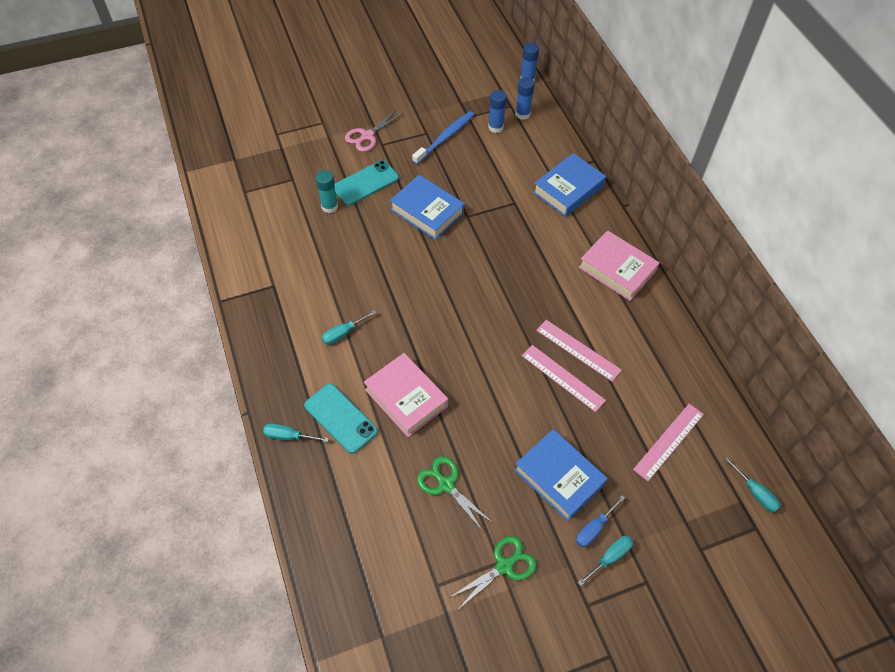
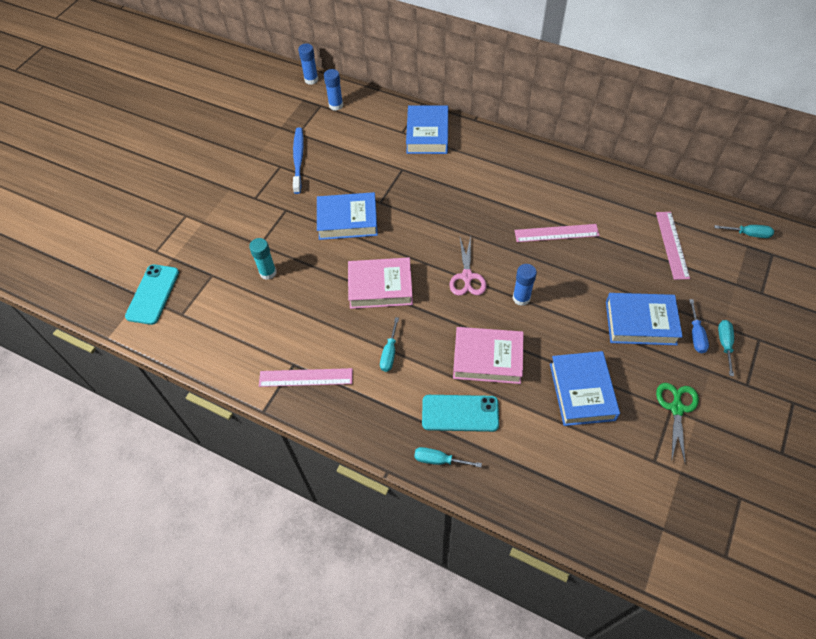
camera: 40 degrees left, 0 degrees up
(289, 436) = (439, 460): turquoise screwdriver -> turquoise screwdriver turned 45 degrees clockwise
(366, 183) = (276, 234): turquoise phone -> turquoise phone (153, 294)
(367, 136) = (235, 200): pink scissors -> pink scissors (467, 277)
(446, 485) = (582, 391): green scissors -> blue book
(495, 127) = (327, 127): blue glue stick -> blue glue stick (521, 298)
(562, 378) = (568, 258): pink ruler -> pink ruler (306, 378)
(617, 269) = (519, 163): pink book -> pink book (380, 287)

